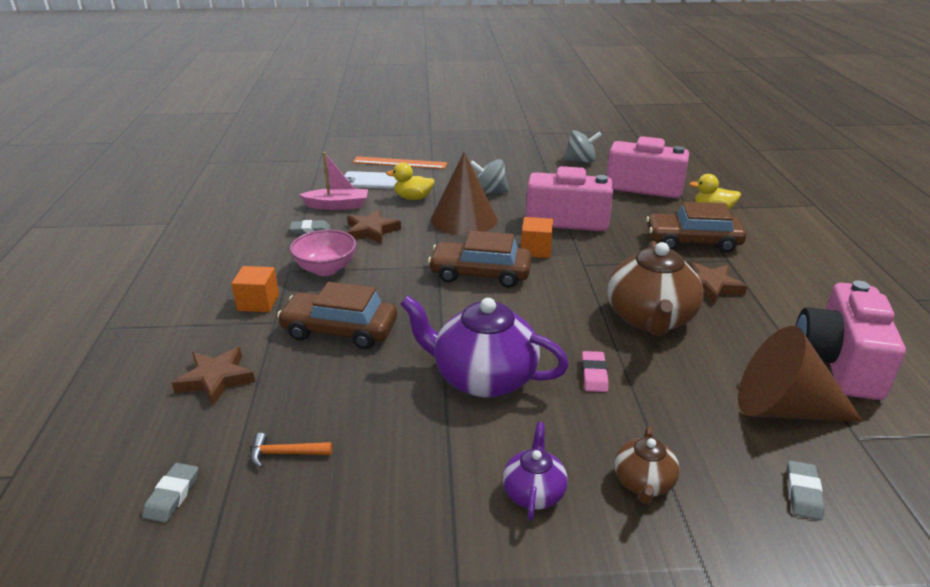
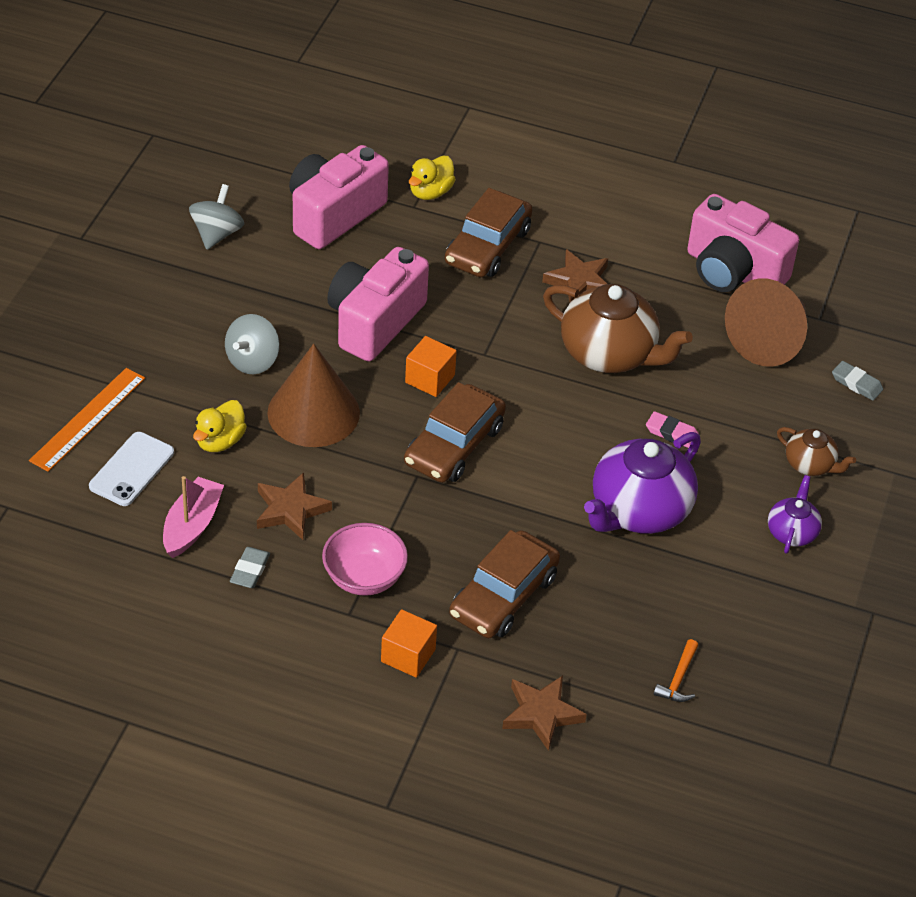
camera: 70 degrees left, 15 degrees up
(172, 495) = (697, 765): grey eraser -> none
(534, 492) = (792, 532): purple teapot -> purple teapot turned 75 degrees clockwise

